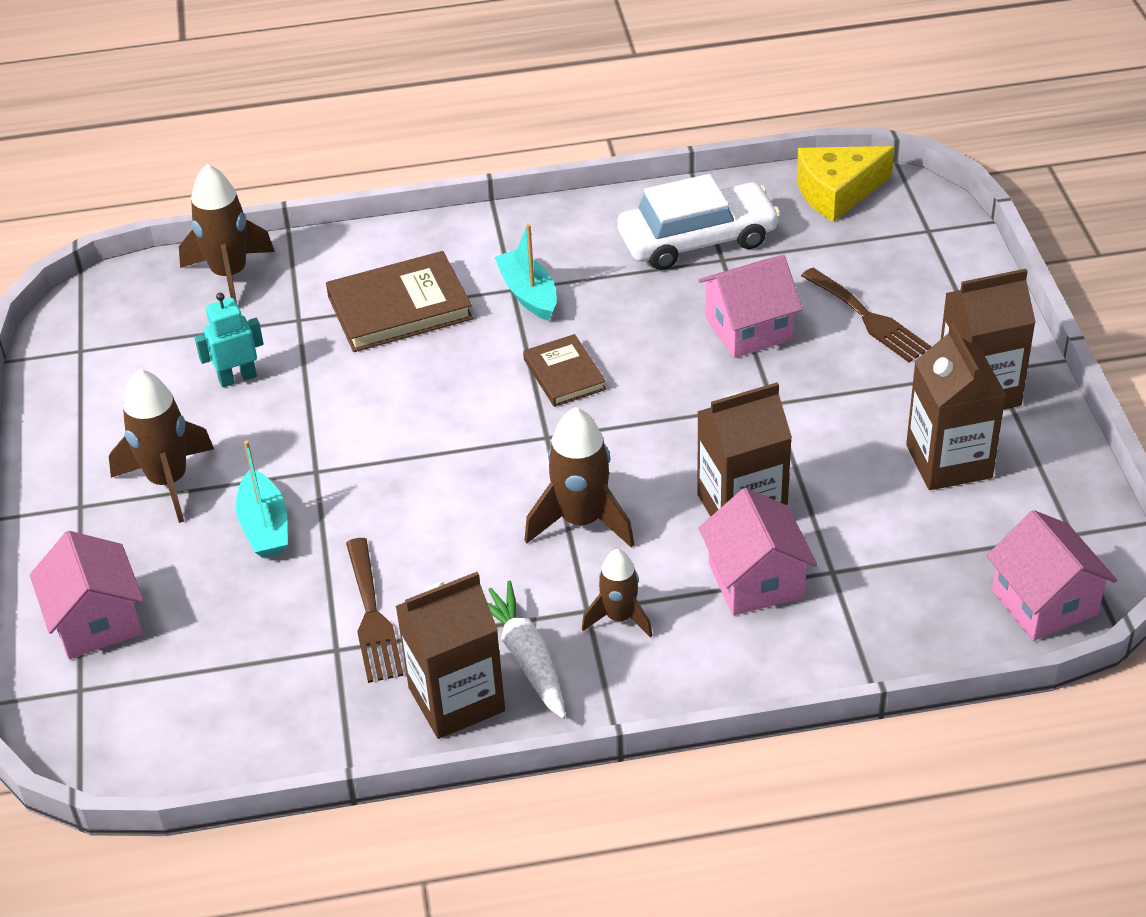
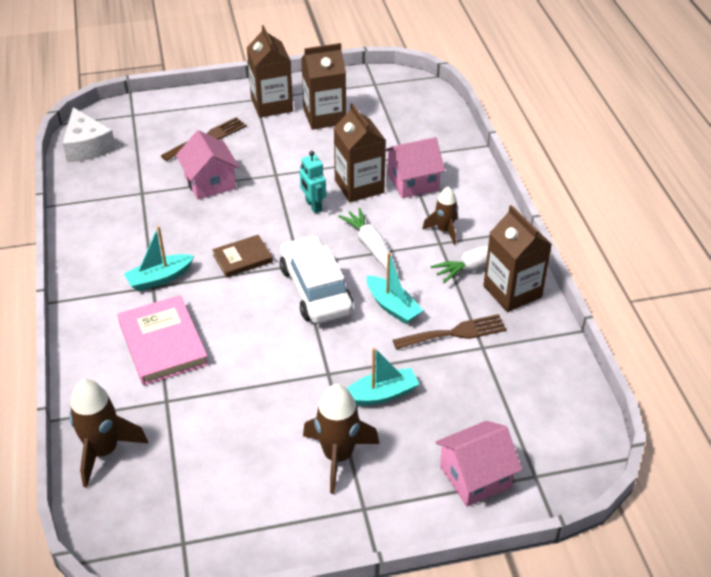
camera: 95 degrees left, 0 degrees up
(237, 378) = (229, 429): turquoise robot -> turquoise robot (313, 206)
(399, 308) = (163, 344): brown book -> pink book
(440, 543) = (392, 306): none -> turquoise boat
(581, 521) = (371, 247): brown rocket -> white carrot
(697, 239) = (119, 203): white car -> white car (315, 289)
(837, 192) = (87, 146): yellow cheese -> white cheese
(1044, 602) = (419, 94): pink house -> none

